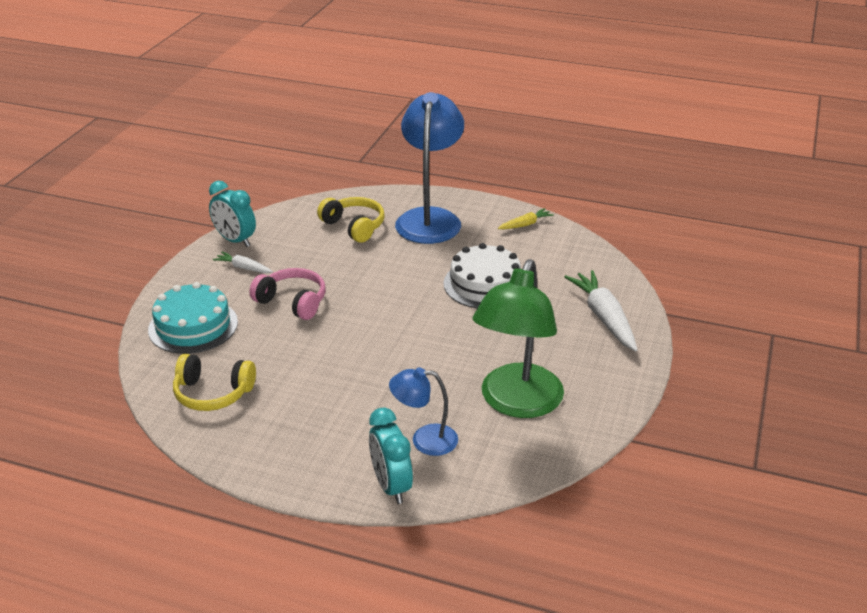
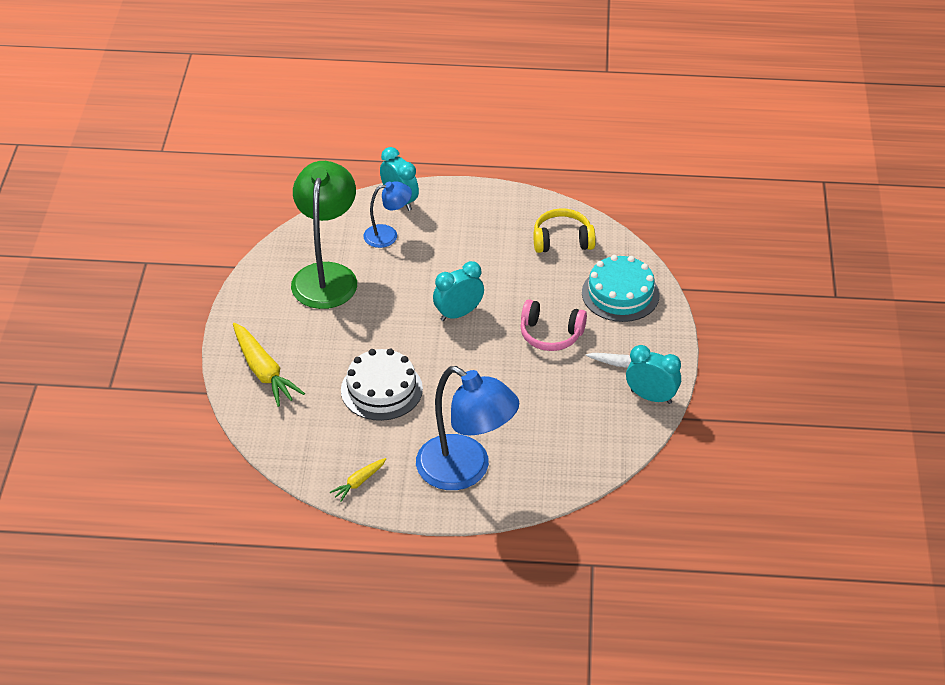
camera: 165 degrees right, 10 degrees up
(354, 226) = (541, 441): yellow headphones -> none
(378, 336) = (458, 314): none -> turquoise clock
(430, 218) = (465, 471): blue lamp -> blue lamp turned 45 degrees counterclockwise
(604, 317) = (263, 371): white carrot -> yellow carrot

